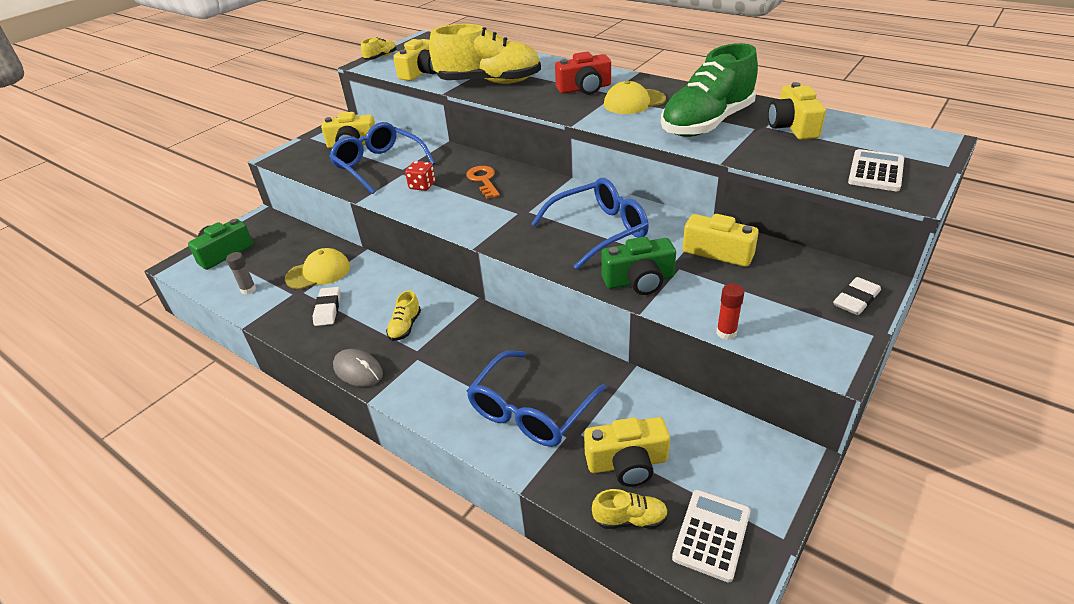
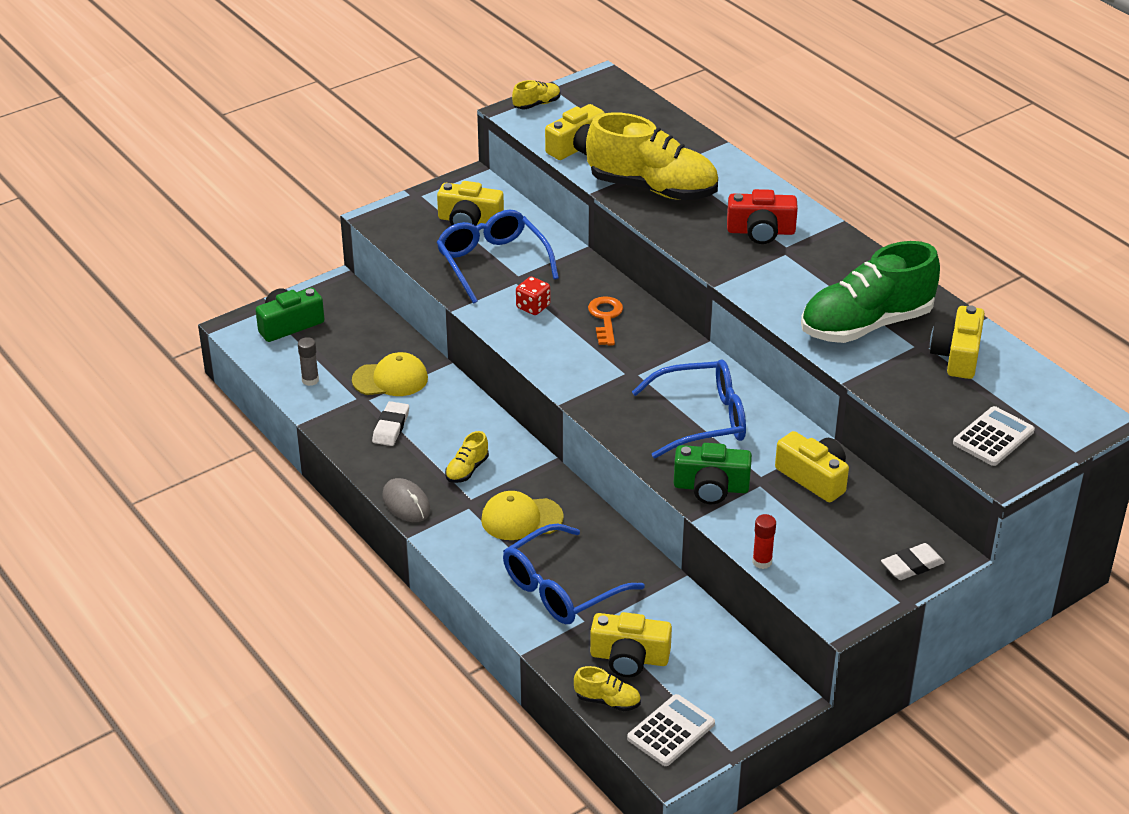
camera: 15 degrees right, 0 degrees up
(634, 102) = (805, 269): yellow cap -> yellow cap (521, 518)

